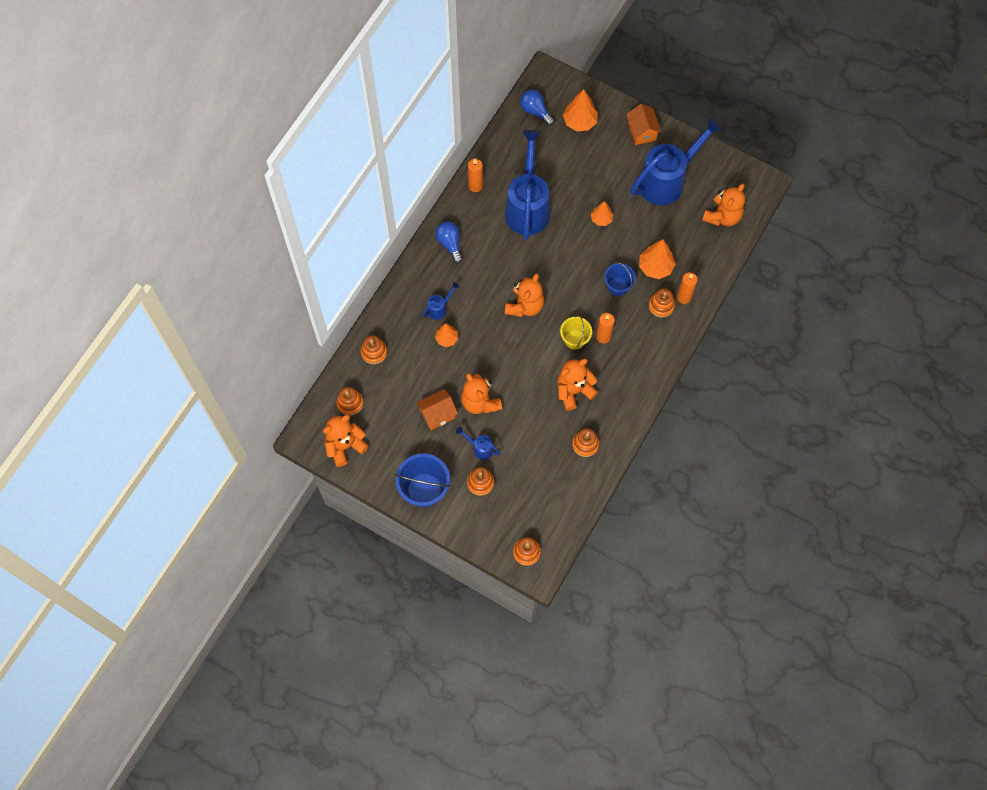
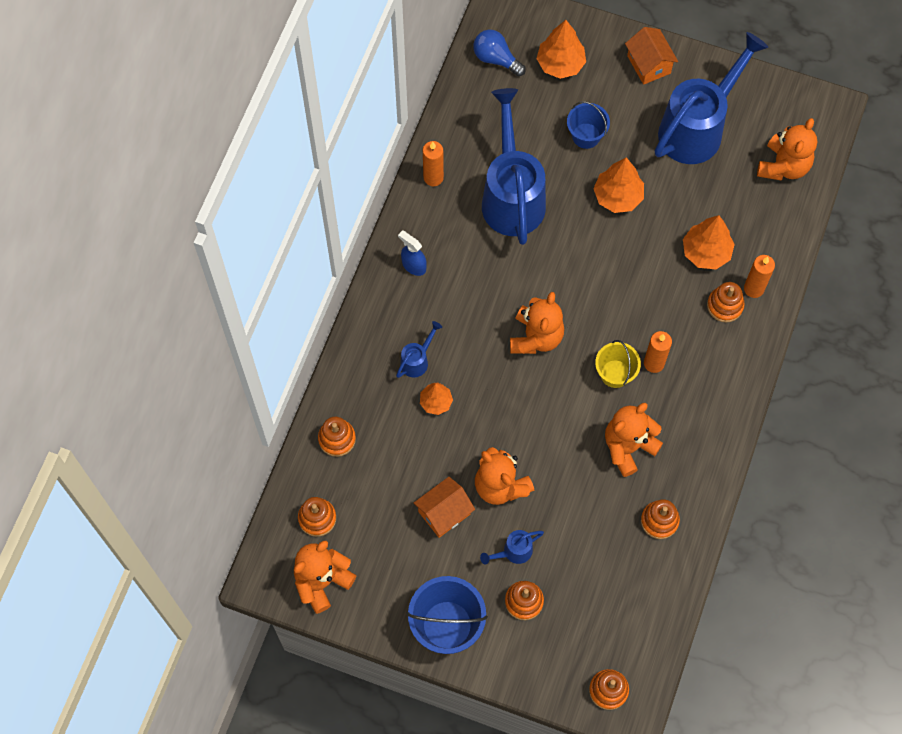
camera: 10 degrees left, 0 degrees up
(450, 244) = (413, 265): blue light bulb -> blue spray bottle
(480, 448) = (513, 552): blue watering can -> blue watering can turned 45 degrees counterclockwise
(601, 219) = (617, 196): orange tree -> orange tree, size x1.59
(618, 286) = (659, 288): blue bucket -> blue bucket (586, 136)

